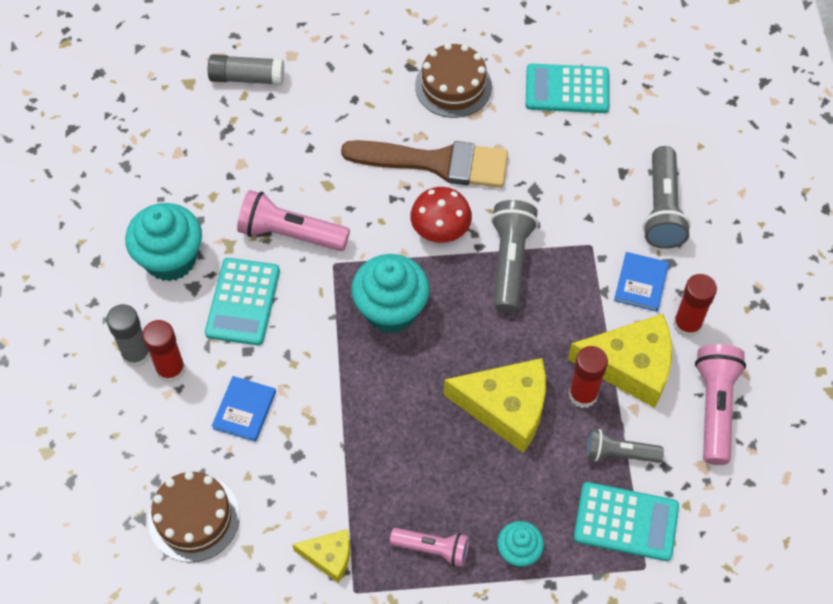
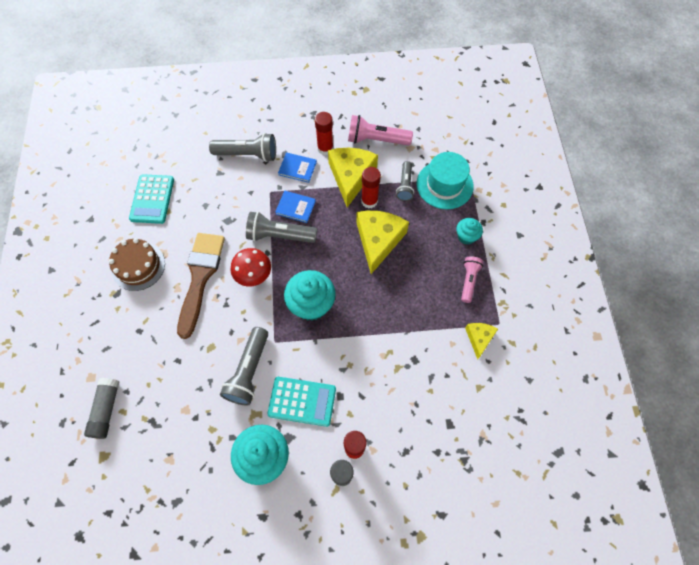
camera: 90 degrees left, 5 degrees up
(194, 518) = (461, 424): brown cake -> none
(244, 410) = (384, 395): blue book -> blue book (295, 207)
(290, 234) = (249, 371): pink flashlight -> grey flashlight
(626, 522) = (444, 185): turquoise calculator -> turquoise hat

